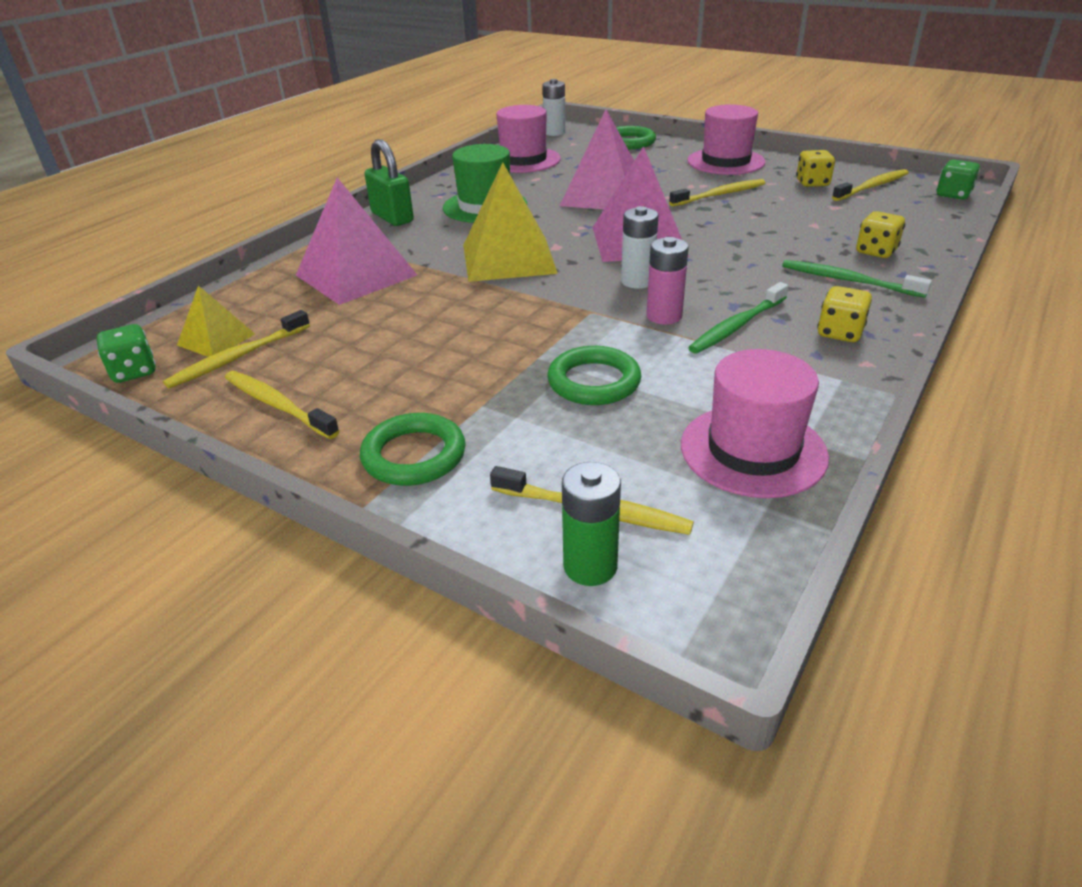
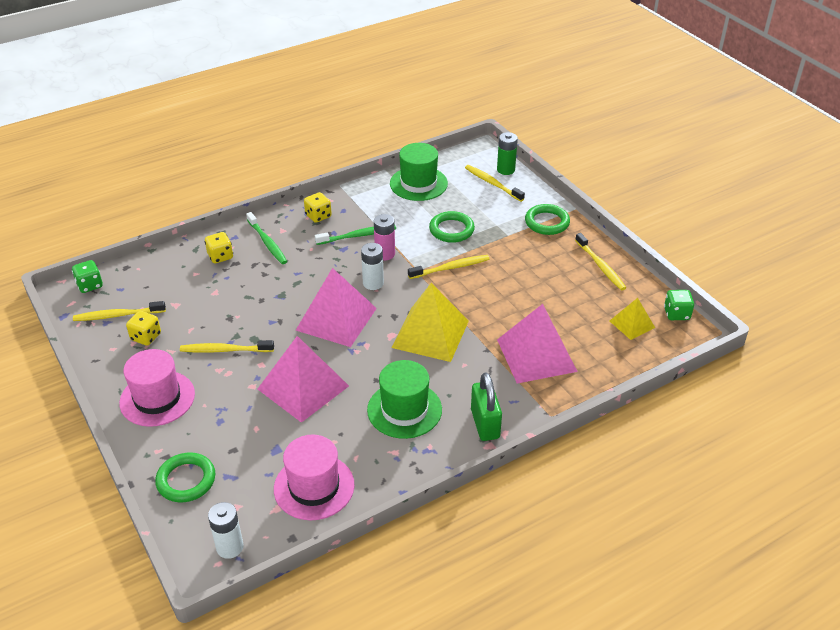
camera: 155 degrees left, 5 degrees up
(238, 357) = (619, 305): yellow toothbrush -> yellow toothbrush (451, 268)
(753, 450) = (418, 183): pink hat -> green hat

